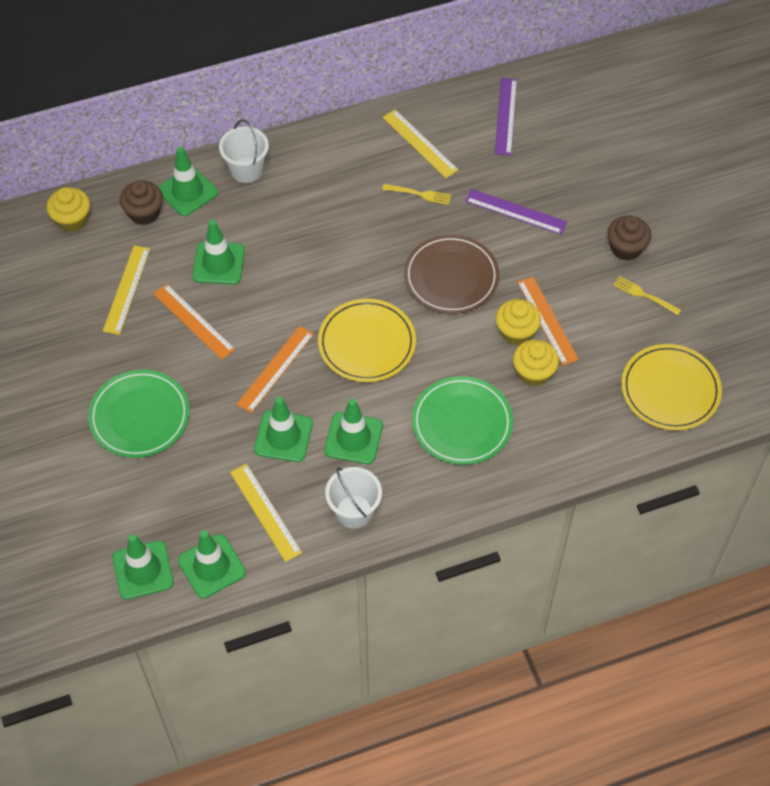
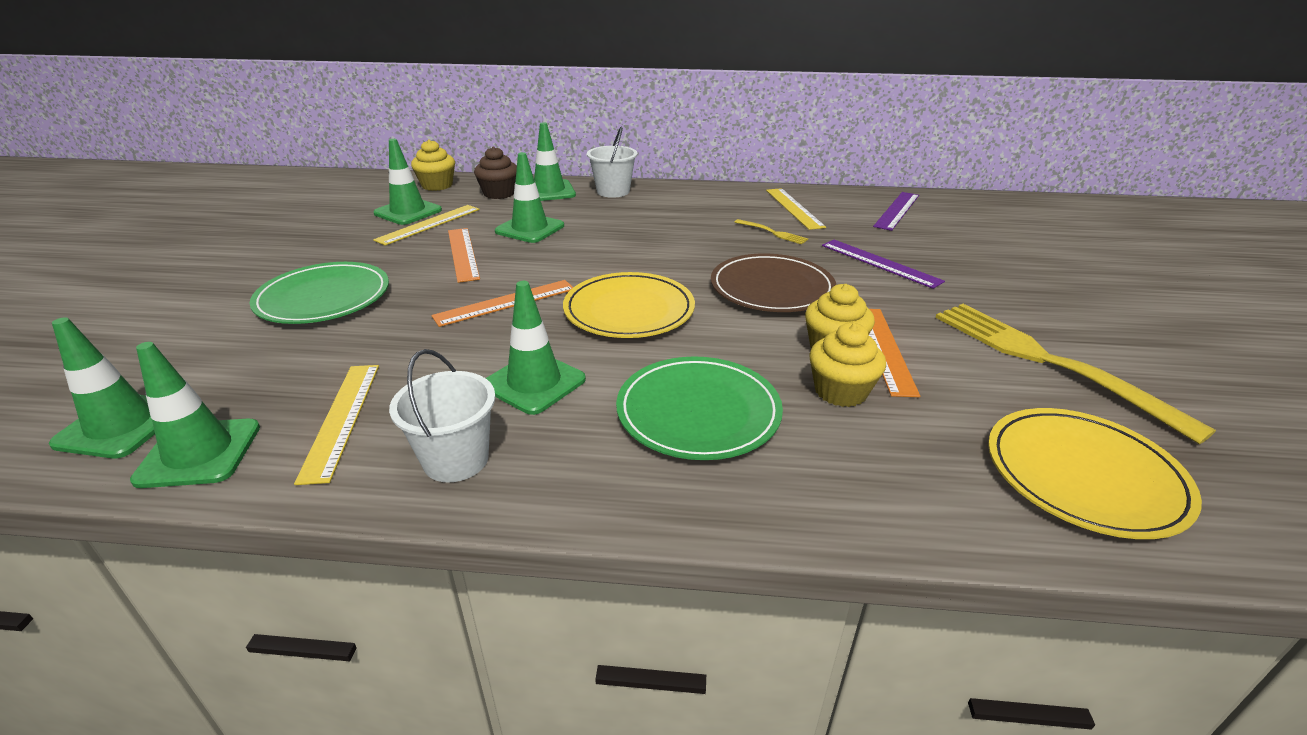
camera: 25 degrees right, 25 degrees down
(283, 436) = (451, 356): green traffic cone -> green traffic cone (408, 212)
(626, 248) = (1025, 317): brown cupcake -> none
(644, 295) = (1047, 362): yellow fork -> yellow fork, size x2.37

